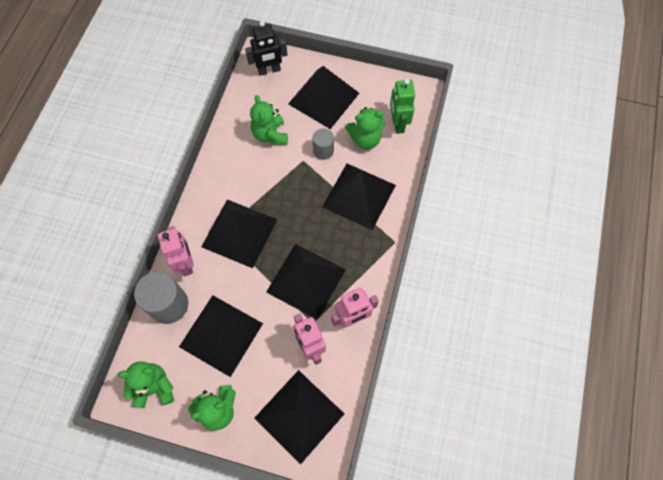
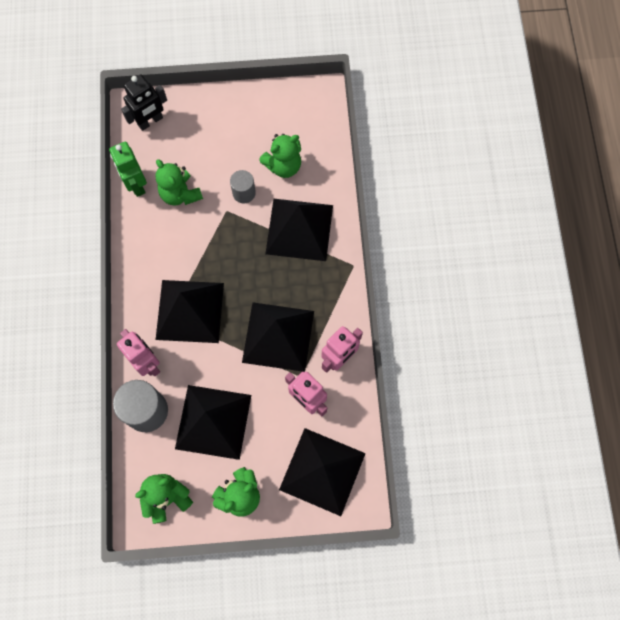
camera: 20 degrees left, 5 degrees up
(324, 98) = (222, 134): black pyramid -> none
(398, 123) = (311, 137): green robot -> green robot (136, 184)

